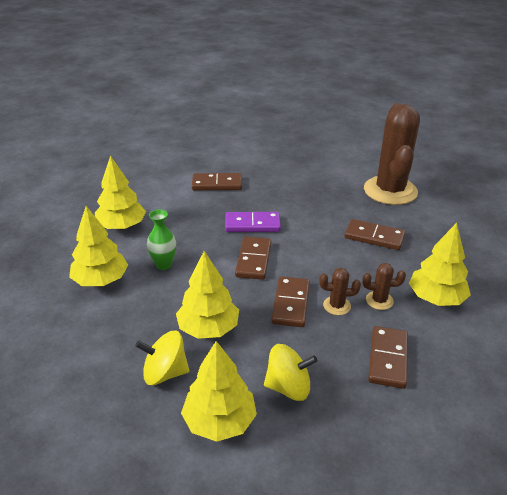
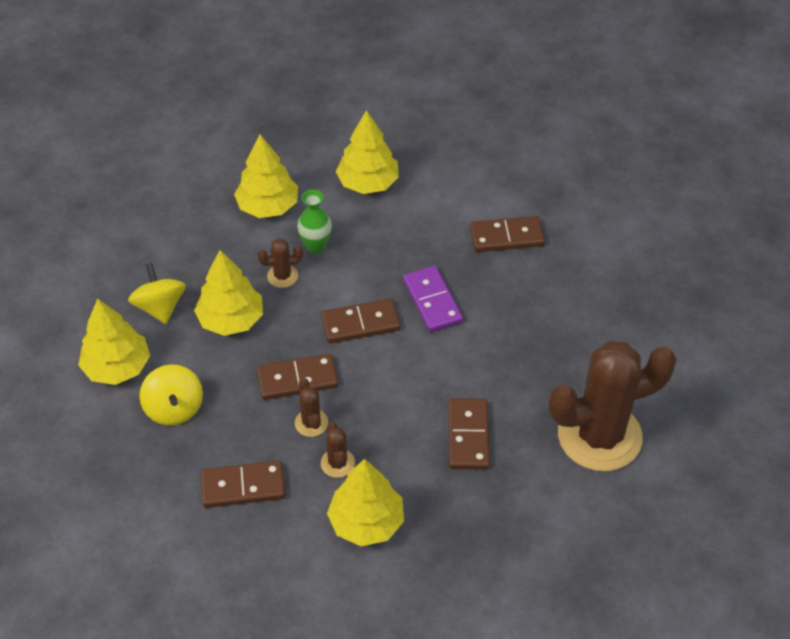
camera: 70 degrees right, 15 degrees up
(181, 288) = (282, 276): none -> brown cactus
(217, 184) = (506, 236): brown domino -> brown domino turned 75 degrees counterclockwise

